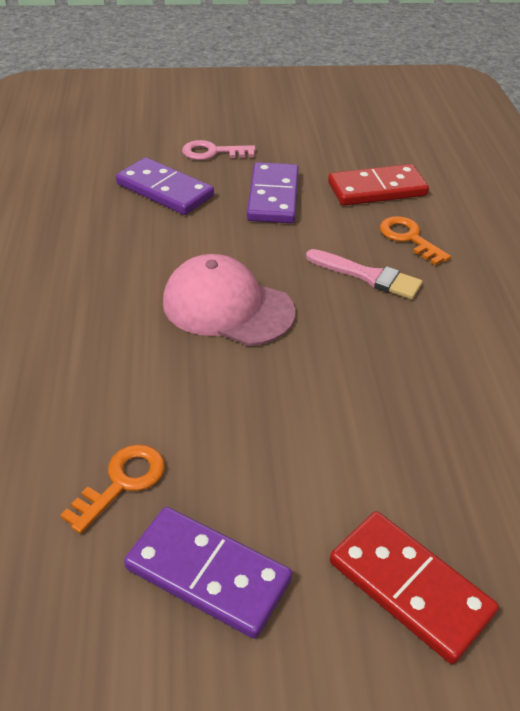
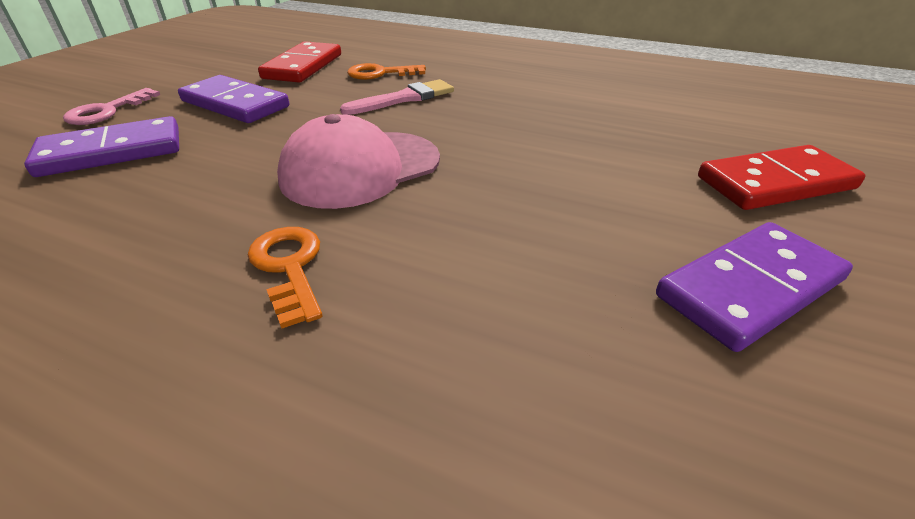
camera: 60 degrees left, 5 degrees down
(122, 482) = (584, 318): orange key -> orange key (289, 267)

